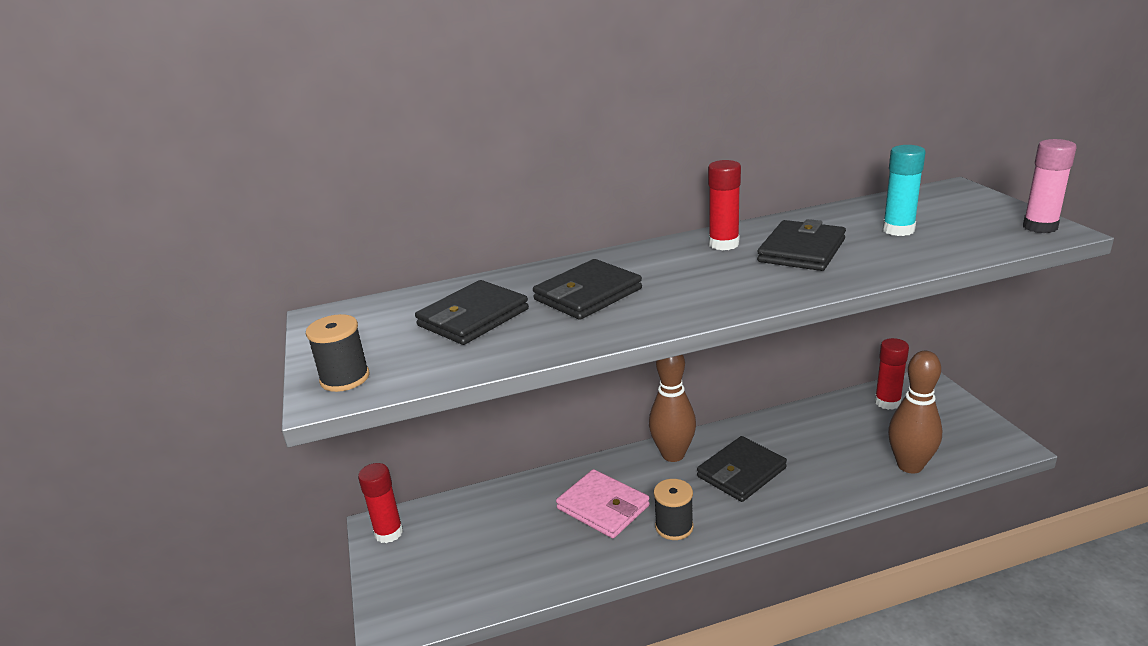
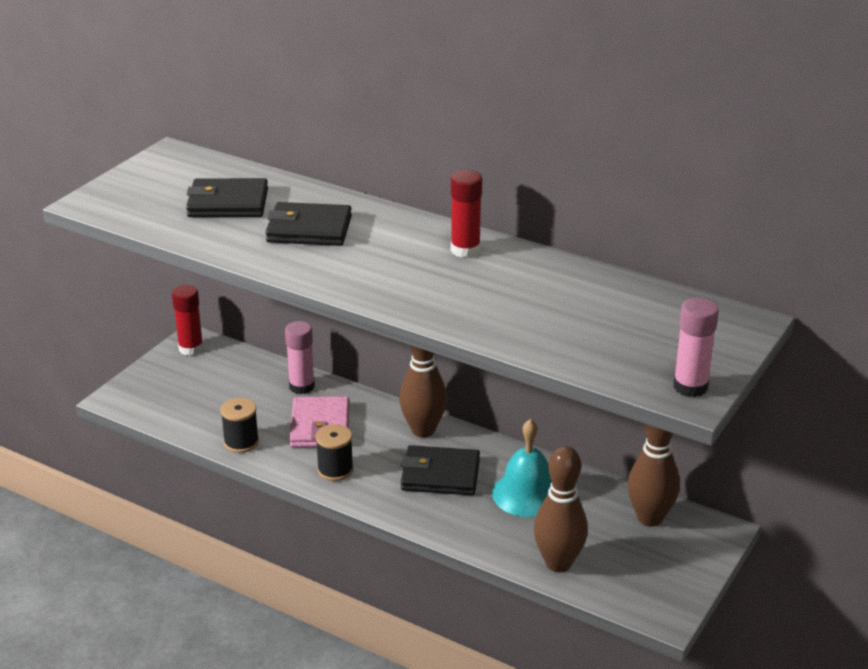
camera: 45 degrees right, 5 degrees up
(345, 378) = (109, 199): black spool -> black spool (241, 442)
(535, 491) = (302, 386): none -> pink glue stick
(802, 250) = (493, 288): black wallet -> none
(808, 442) = (527, 494): none -> turquoise bell
(887, 402) = (650, 518): red glue stick -> brown bowling pin
(898, 230) = (595, 319): turquoise glue stick -> none

